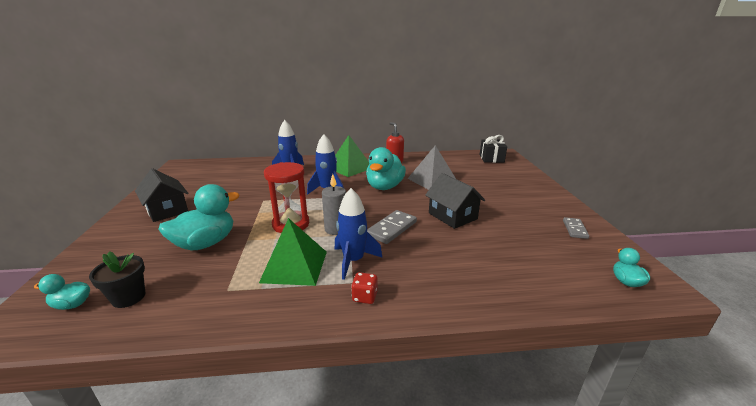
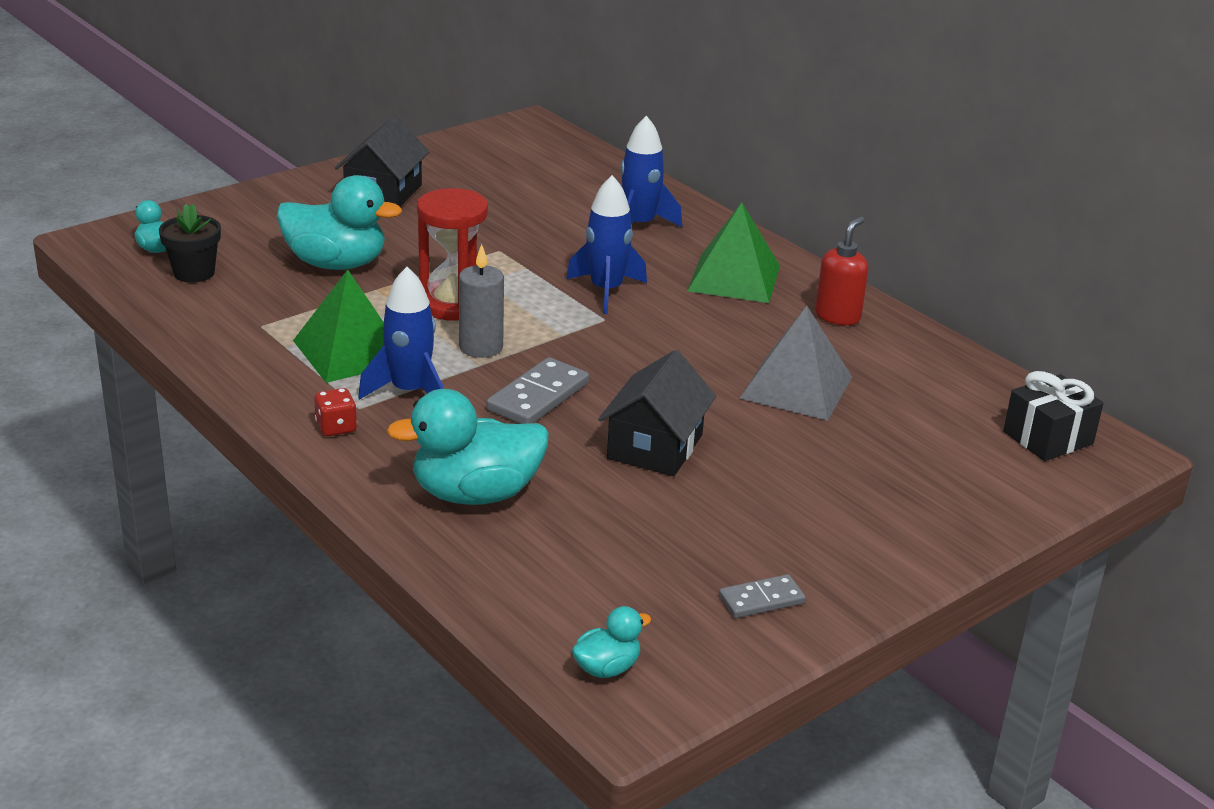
camera: 55 degrees right, 5 degrees up
(385, 187) = (693, 343): turquoise duck -> turquoise duck (475, 494)
(391, 228) = (538, 396): grey domino -> grey domino turned 60 degrees counterclockwise

